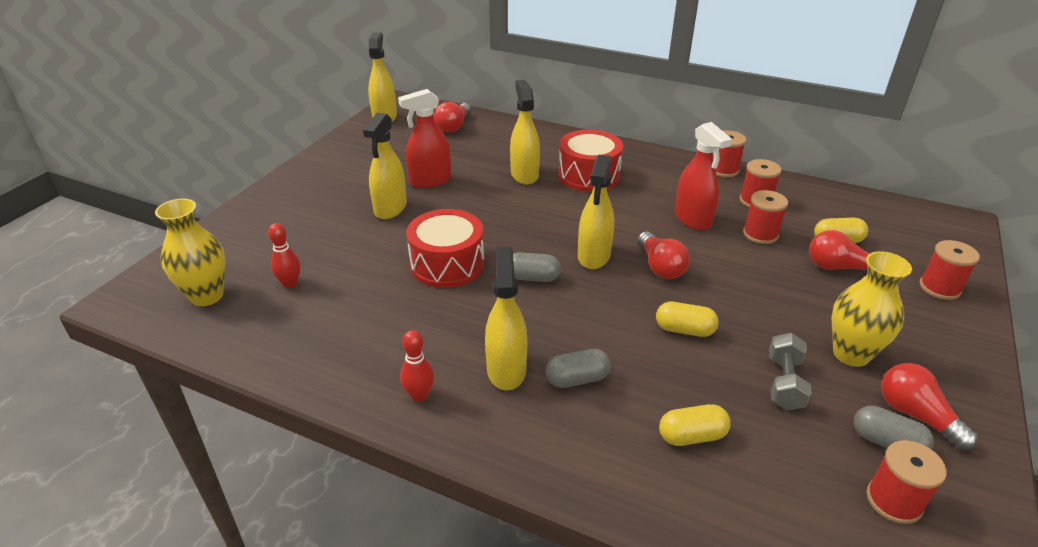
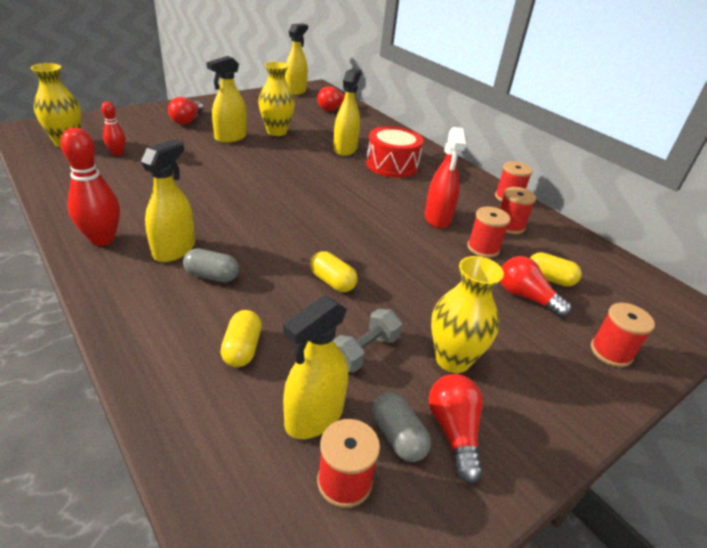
camera: 25 degrees right, 0 degrees up
(419, 395) = (102, 239): red bowling pin -> red bowling pin, size x1.71
(430, 181) = (276, 132): red spray bottle -> yellow vase
(447, 264) = (222, 178): red drum -> none
(532, 278) = (267, 207): grey capsule -> none
(594, 256) = (328, 211): yellow spray bottle -> yellow spray bottle (314, 416)
(660, 267) = (369, 237): red light bulb -> red light bulb (187, 120)
(692, 436) = (242, 349): yellow capsule -> yellow capsule turned 75 degrees clockwise

